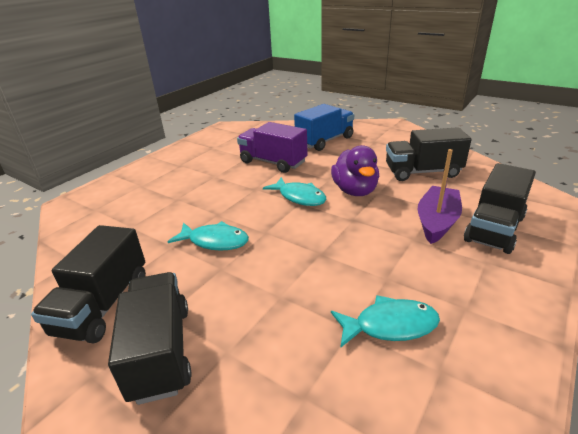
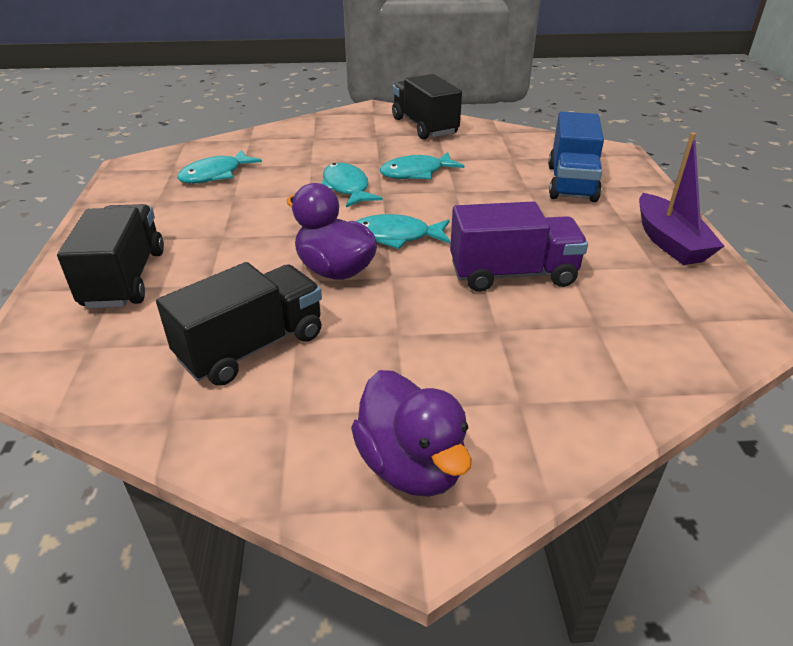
camera: 140 degrees right, 5 degrees up
(161, 351) = (352, 126): black truck -> none
(283, 248) = (347, 188): none -> turquoise fish
(325, 141) = (505, 364): blue truck -> blue truck (571, 183)
(385, 132) = (411, 465): none -> purple duck
(437, 222) = (200, 264): purple boat -> purple boat (669, 242)

